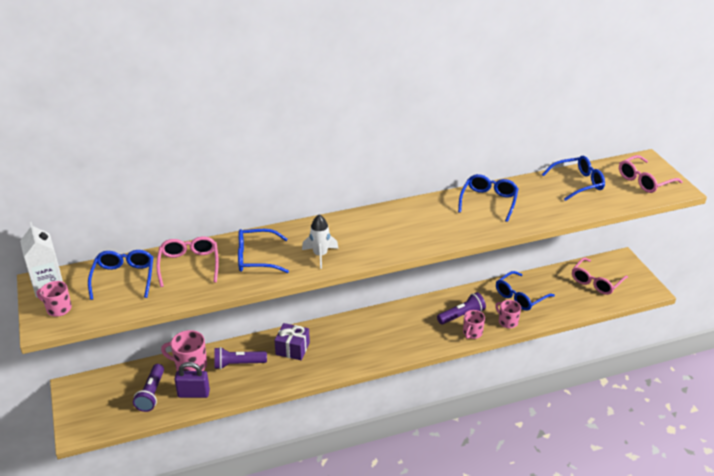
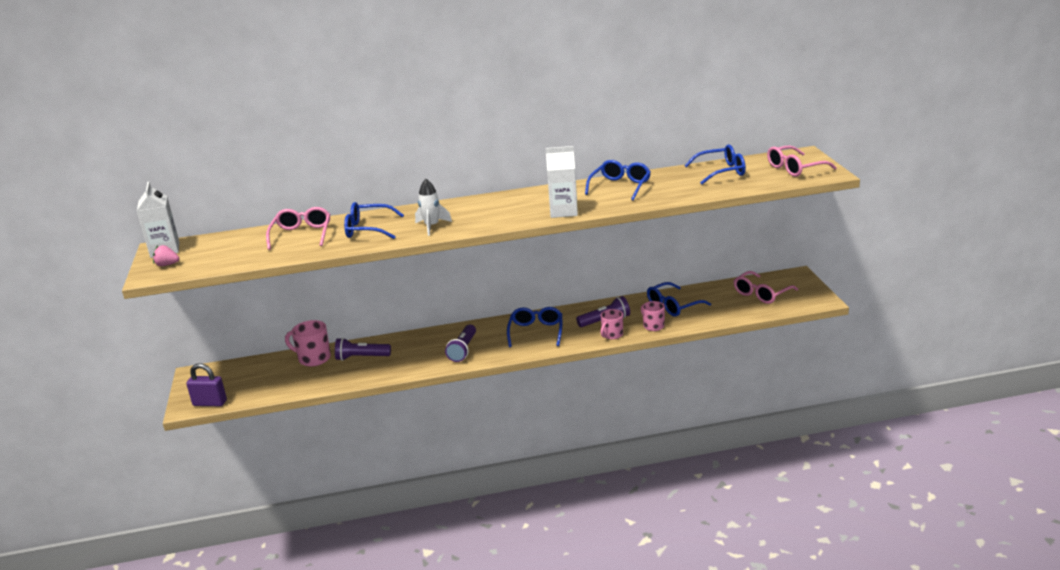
camera: 10 degrees right, 10 degrees down
(58, 309) = (167, 265): pink mug -> pink strawberry
(124, 278) = (236, 244): blue glasses -> blue glasses (536, 332)
(152, 394) = (269, 379): purple flashlight -> purple flashlight (463, 350)
(193, 393) = (310, 380): purple padlock -> purple padlock (210, 403)
(292, 349) = (420, 346): purple gift -> none
(444, 236) = (563, 211): none -> white carton

